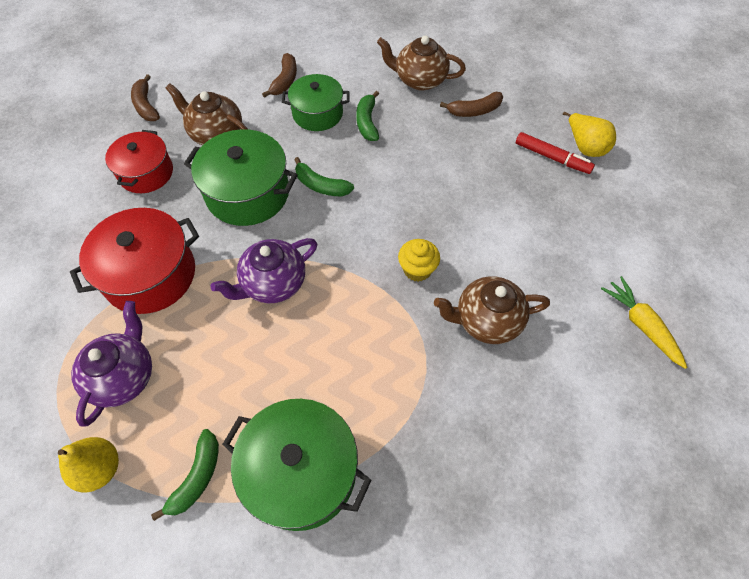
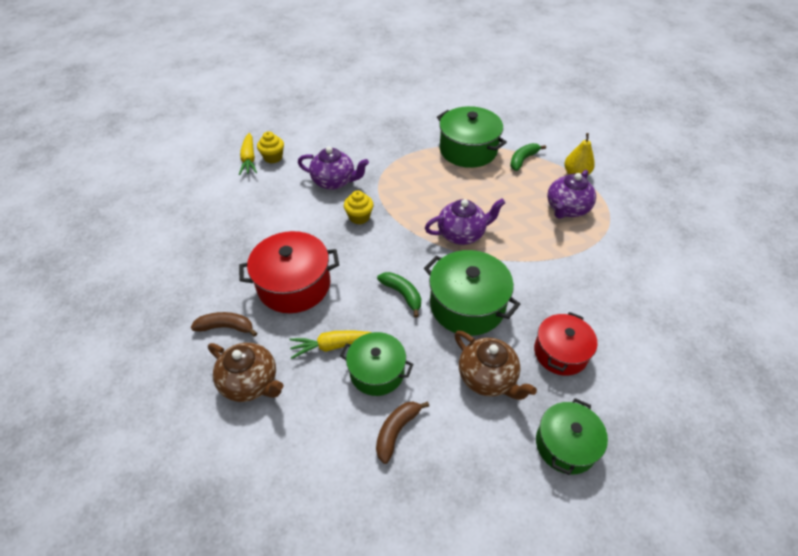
camera: 160 degrees left, 10 degrees down
(146, 105) = (565, 445): brown banana -> green pot
(150, 275) = (552, 262): red pot -> red pot (294, 285)
(367, 122) = (333, 346): green banana -> yellow carrot
(486, 321) = (334, 181): brown teapot -> purple teapot
(552, 157) = (202, 264): red marker -> none
(585, 147) = (167, 265): yellow pear -> none
(609, 340) = (273, 157): none -> yellow cupcake

